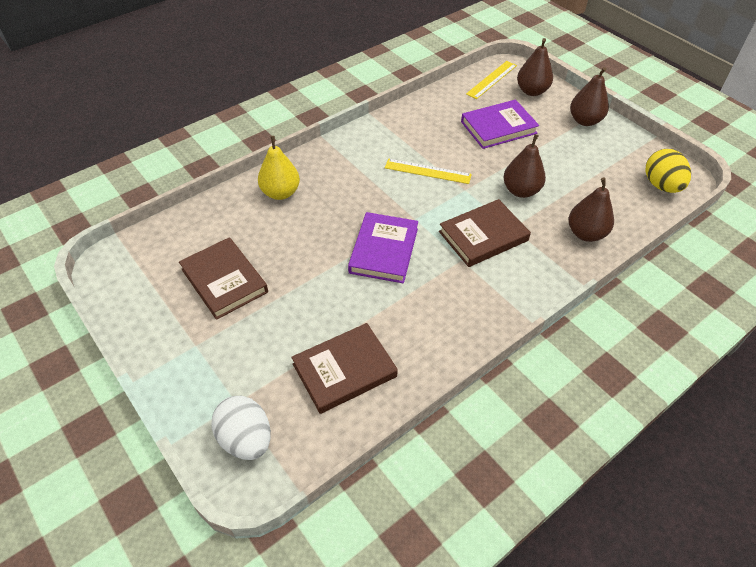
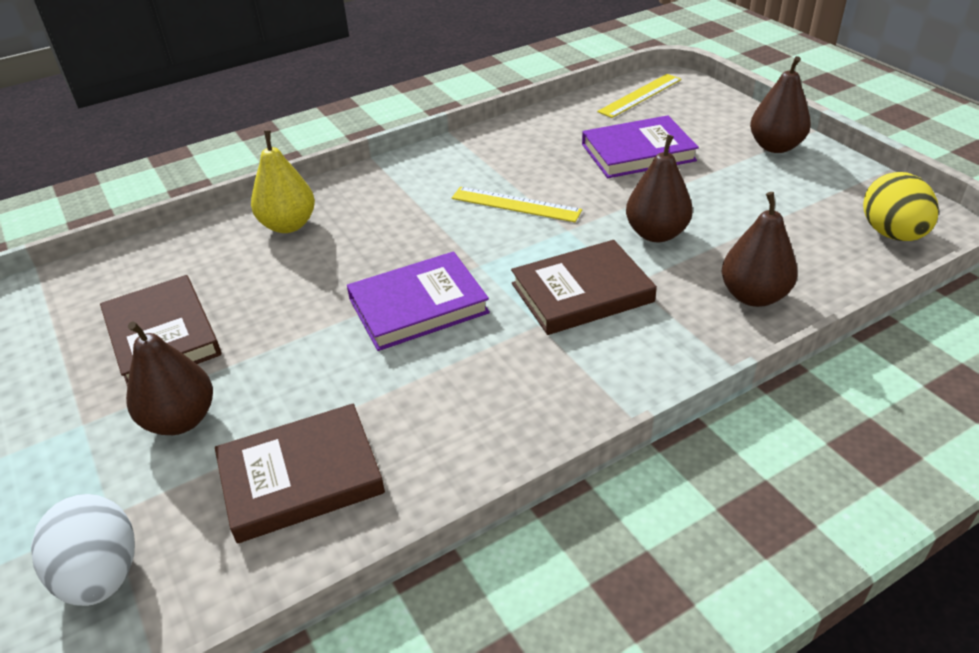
camera: 10 degrees right, 10 degrees down
(384, 250) = (418, 306): purple book -> purple book turned 45 degrees clockwise
(531, 91) = (698, 110): brown pear -> brown pear (180, 420)

